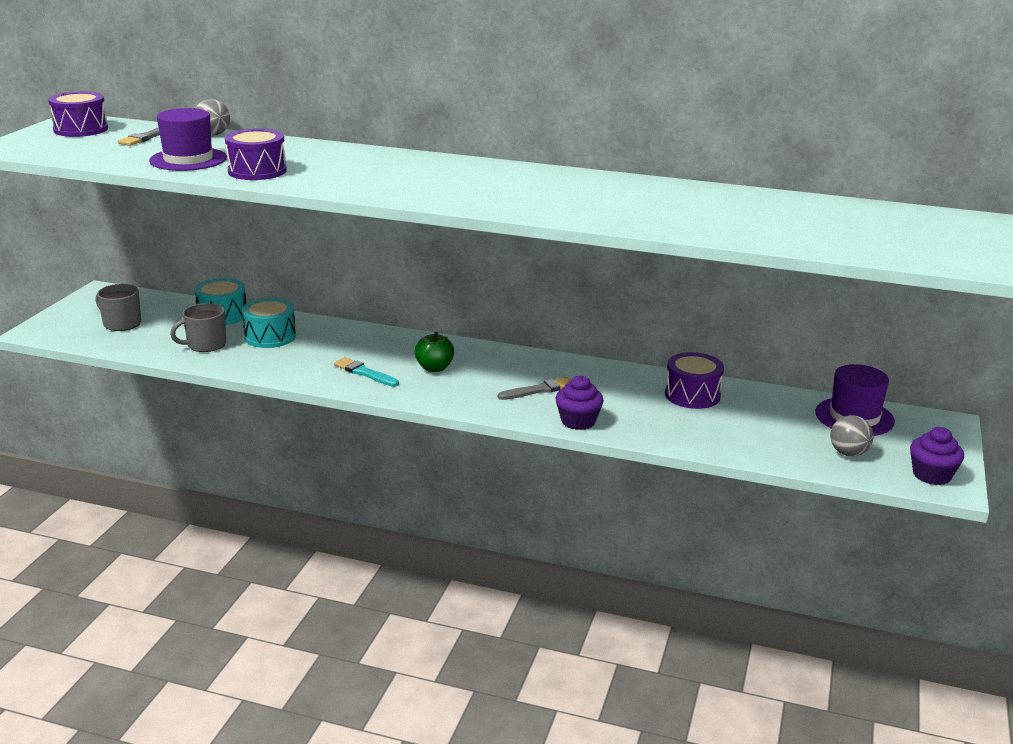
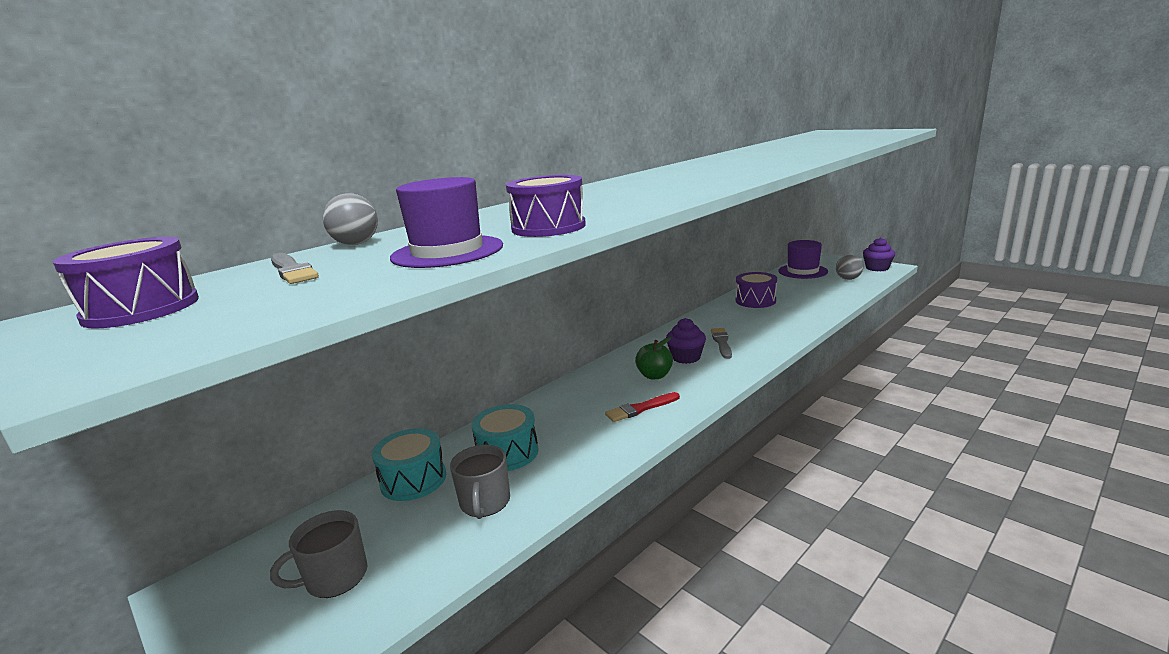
camera: 60 degrees left, 5 degrees down
(364, 373) = (640, 409): turquoise brush -> red brush
(578, 421) = (781, 337): purple cupcake -> purple cupcake (686, 357)

